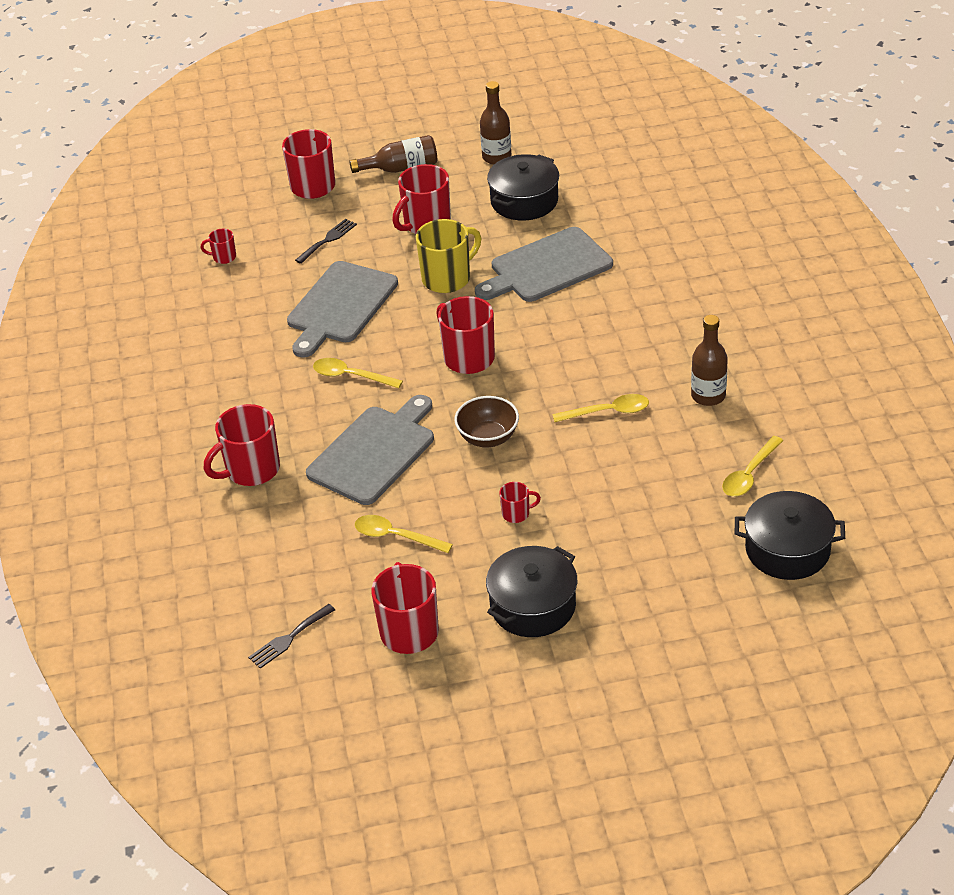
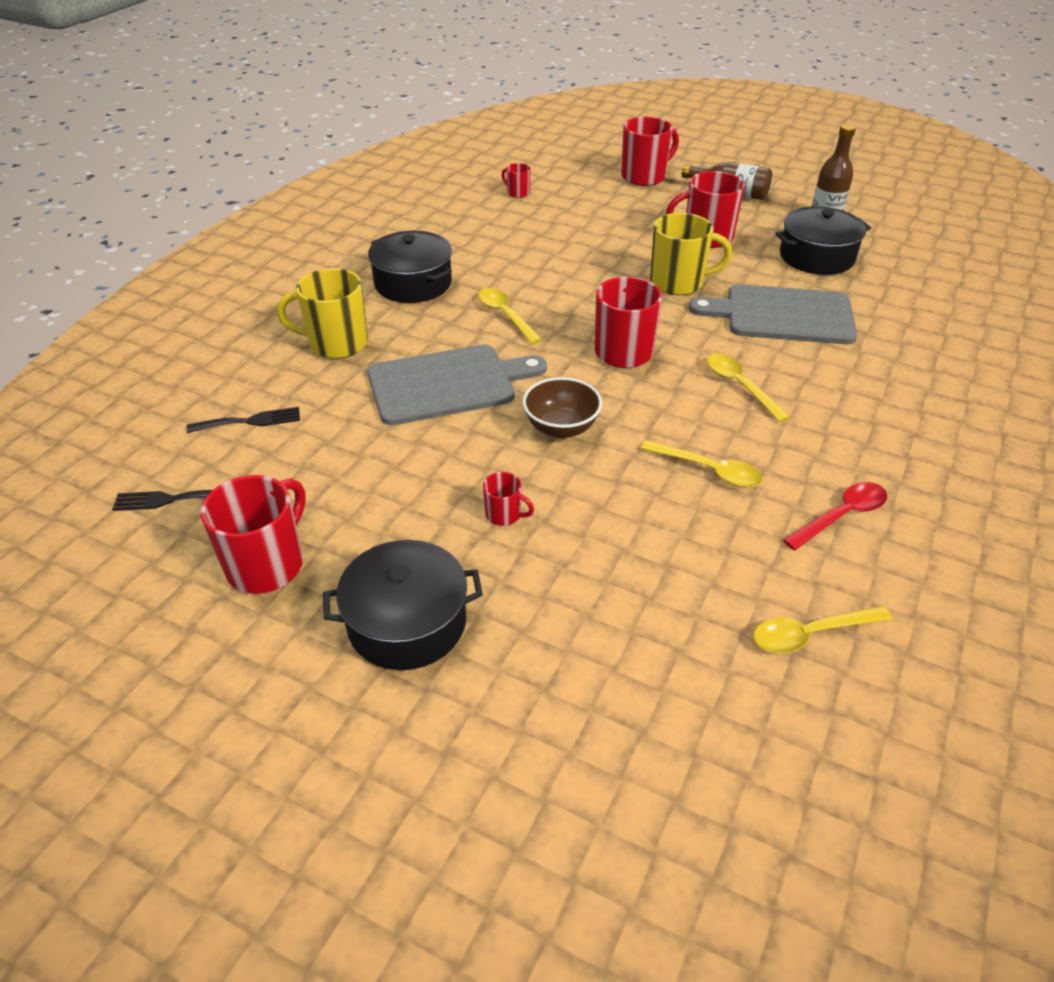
camera: 35 degrees right, 0 degrees up
(251, 470) = (336, 343): red mug -> yellow mug
(328, 240) = (610, 214): black fork -> black fork (250, 421)
(340, 306) = (562, 262): grey cutting board -> none
(396, 536) = (372, 466): yellow spoon -> yellow spoon (740, 386)
(708, 396) = (841, 516): brown bottle -> red spoon
(787, 550) = (773, 766): black pot -> black pot (413, 283)

